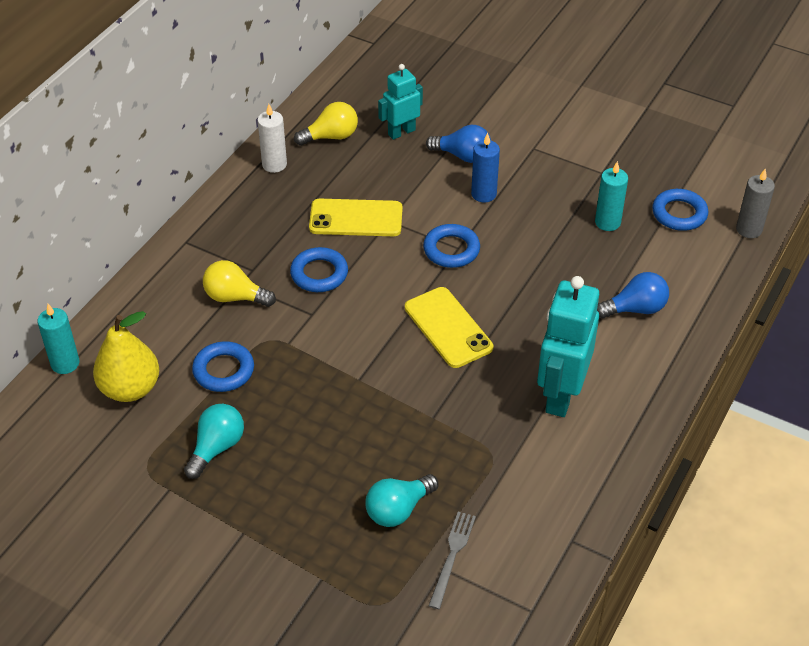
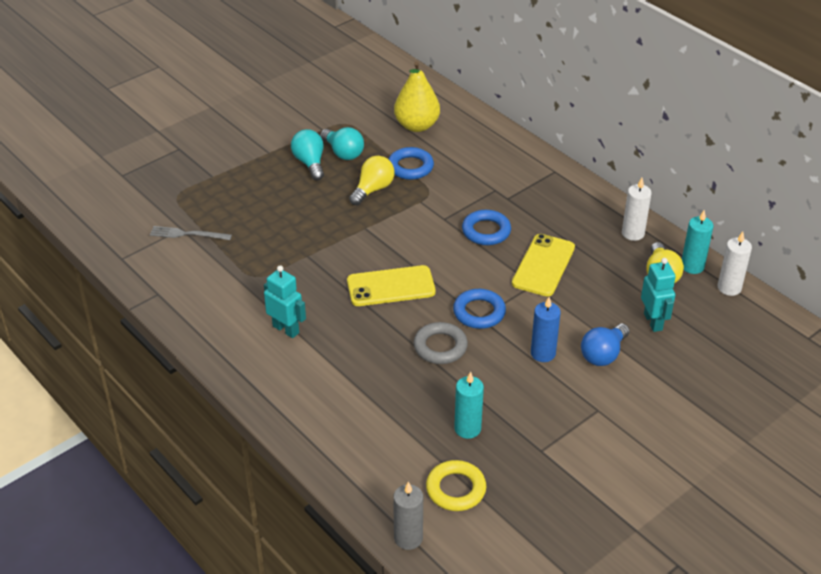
camera: 110 degrees right, 5 degrees down
(65, 363) = (455, 103): turquoise candle -> turquoise candle (692, 266)
(235, 297) = (481, 184): yellow light bulb -> yellow light bulb (373, 189)
(329, 93) = (729, 288): none -> white candle
(398, 510) = (240, 219): turquoise light bulb -> turquoise light bulb (310, 163)
(452, 556) = (187, 234): grey fork -> grey fork turned 150 degrees clockwise
(516, 266) = (440, 347): none -> grey ring
(560, 395) = (286, 329): turquoise robot -> turquoise robot, size x0.59
(635, 309) = (350, 408): blue light bulb -> none
(679, 214) = (456, 489): blue ring -> yellow ring

